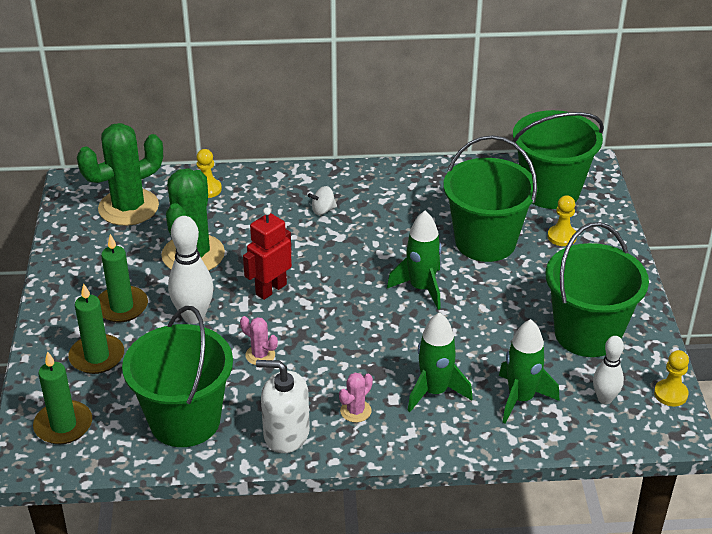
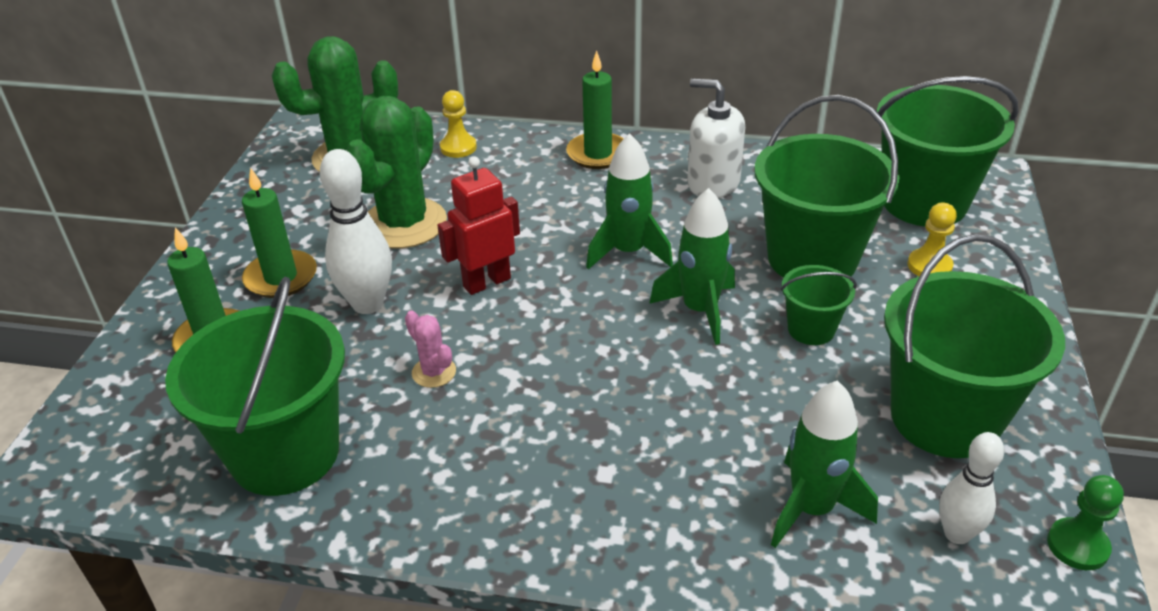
camera: 15 degrees right, 0 degrees up
(63, 425) = (118, 430): green candle -> green candle (598, 154)
(286, 434) = (421, 501): white soap dispenser -> white soap dispenser (713, 183)
(323, 210) = (596, 189): white spinning top -> none
(355, 411) = (540, 483): pink cactus -> none
(435, 392) = (674, 472): green rocket -> green rocket (628, 252)
(495, 290) = (811, 329): none -> green bucket
(670, 394) = (1077, 546): yellow pawn -> green pawn

